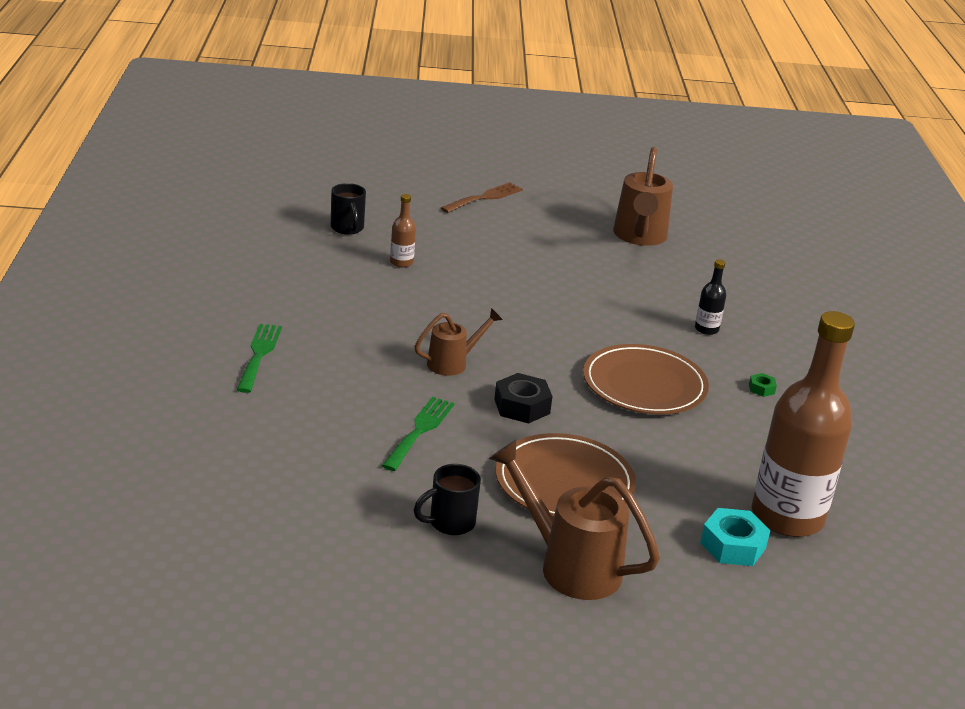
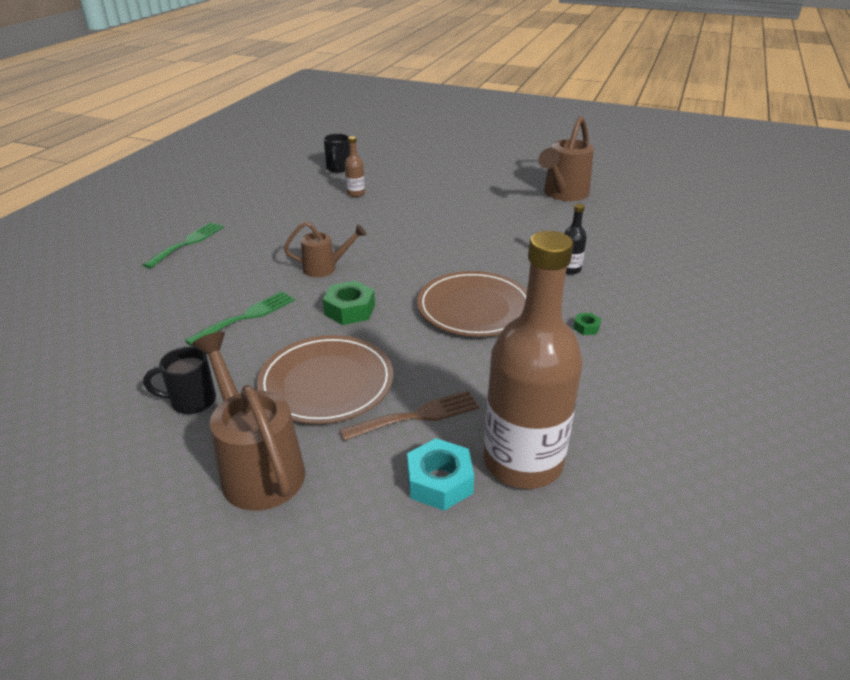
camera: 25 degrees right, 5 degrees up
(484, 197) = (459, 158): brown fork -> brown fork (417, 416)
(522, 406) = (350, 310): black nut -> green nut

